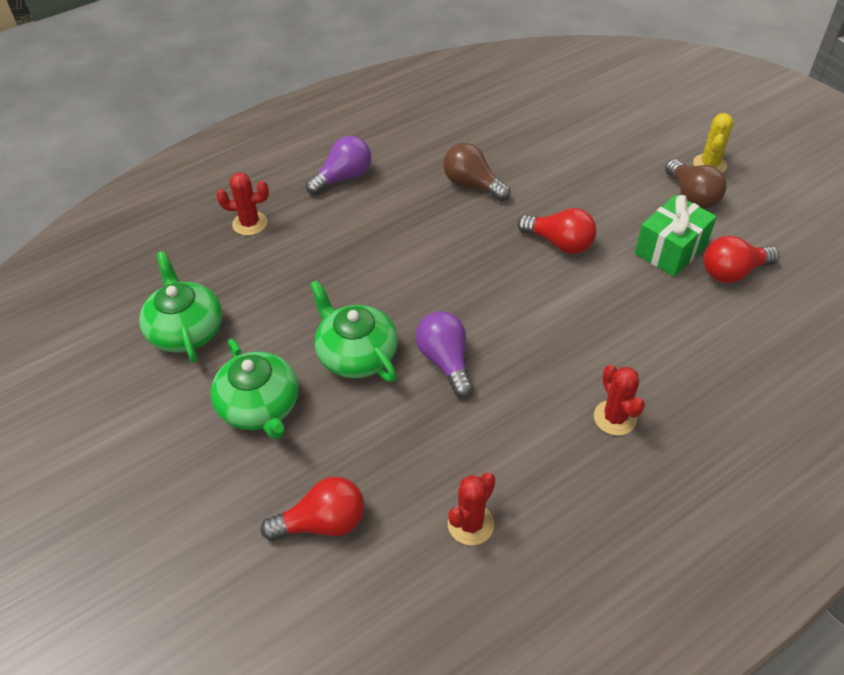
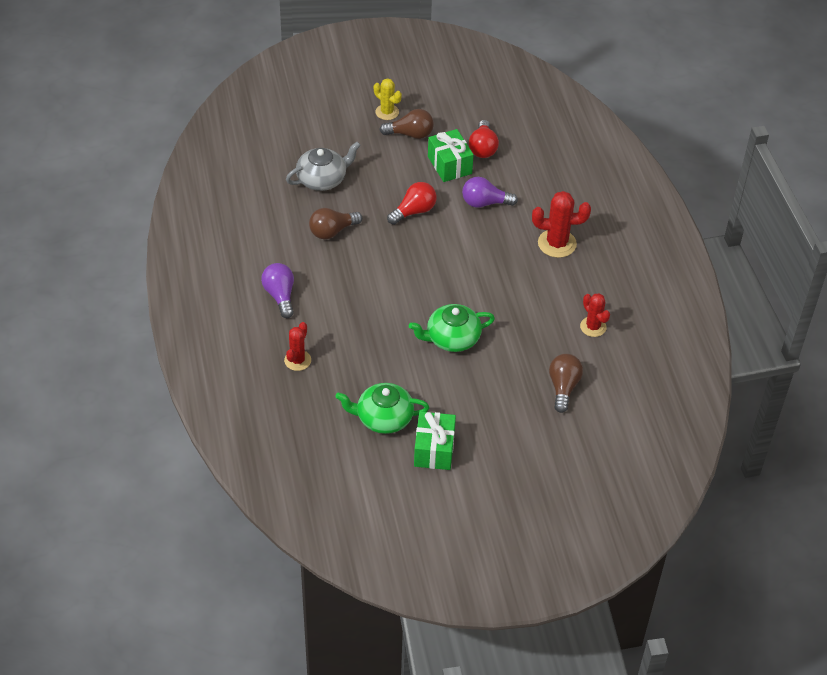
camera: 70 degrees left, 0 degrees up
(146, 401) = (434, 450): none -> green gift
(260, 407) = (468, 395): green teapot -> none
(322, 523) = (563, 387): red light bulb -> brown light bulb
(445, 361) = (480, 299): purple light bulb -> purple light bulb (485, 203)
(550, 150) = (322, 179): none -> grey teapot
(615, 418) = (557, 243): red cactus -> red cactus, size x1.53

